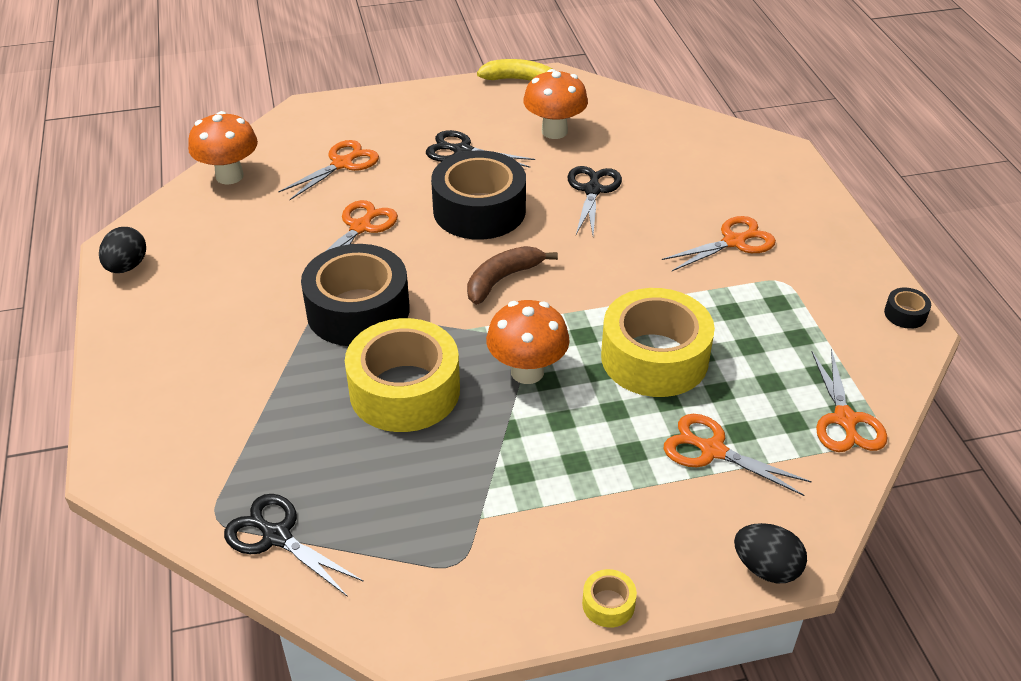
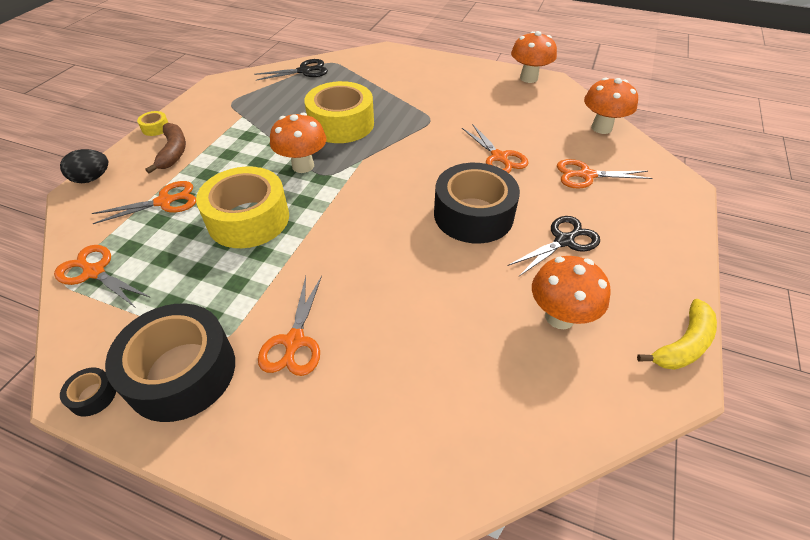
camera: 125 degrees right, 5 degrees up
(127, 267) = (529, 78): black egg -> orange mushroom
(342, 164) = (586, 175): orange scissors -> orange scissors turned 105 degrees clockwise
(358, 310) = (418, 131): black tape -> black tape (182, 372)
(502, 279) = (388, 192): brown banana -> brown banana (173, 152)
(592, 190) = (446, 291): black scissors -> none

